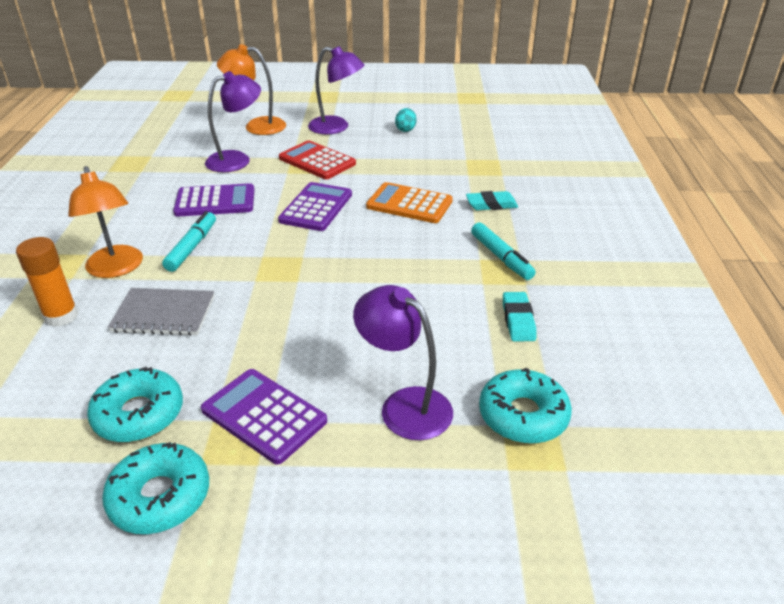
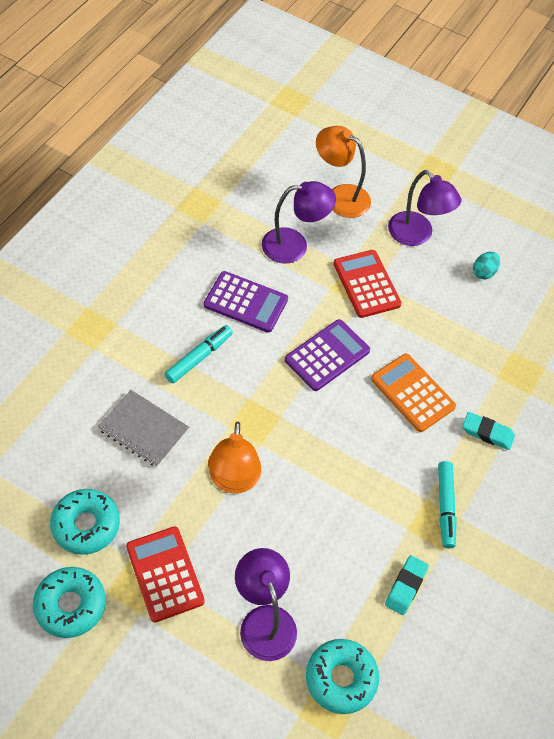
camera: 25 degrees right, 20 degrees up
(61, 316) = (72, 392): orange glue stick -> none
(116, 269) = (131, 355): orange lamp -> orange lamp (234, 481)
(264, 415) = (165, 574): purple calculator -> red calculator

